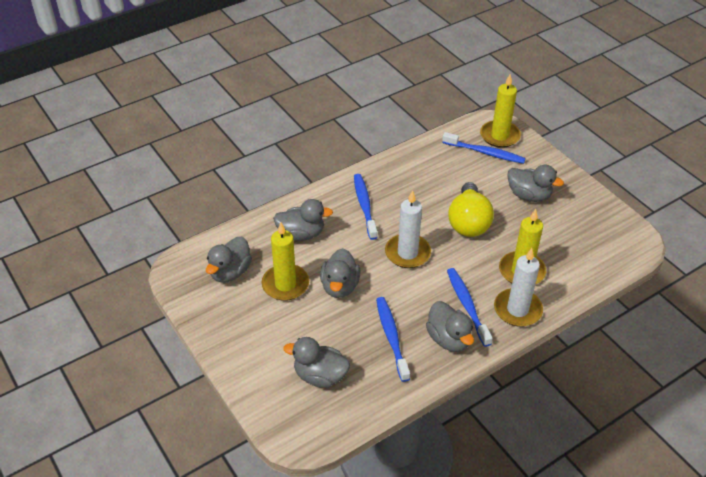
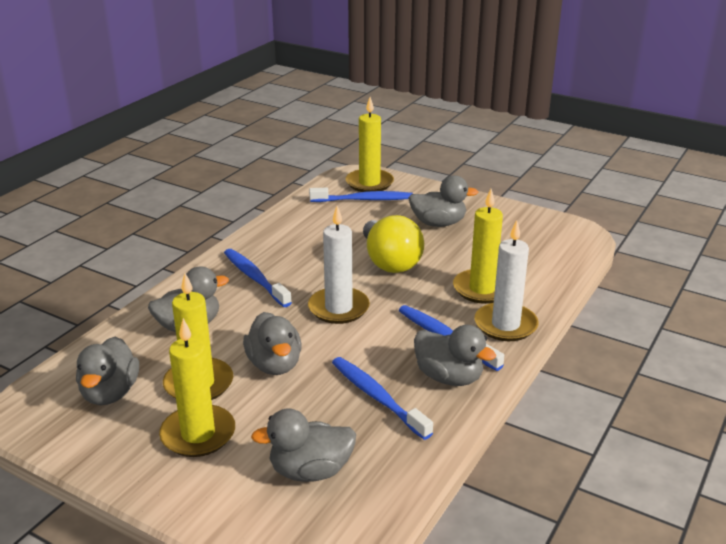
camera: 25 degrees left, 15 degrees down
(267, 323) = (198, 434): none -> yellow candle

